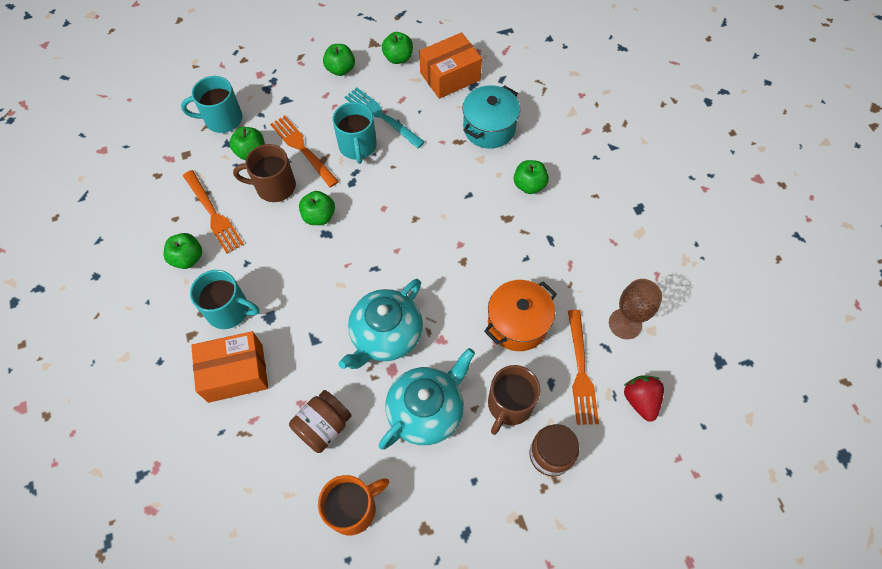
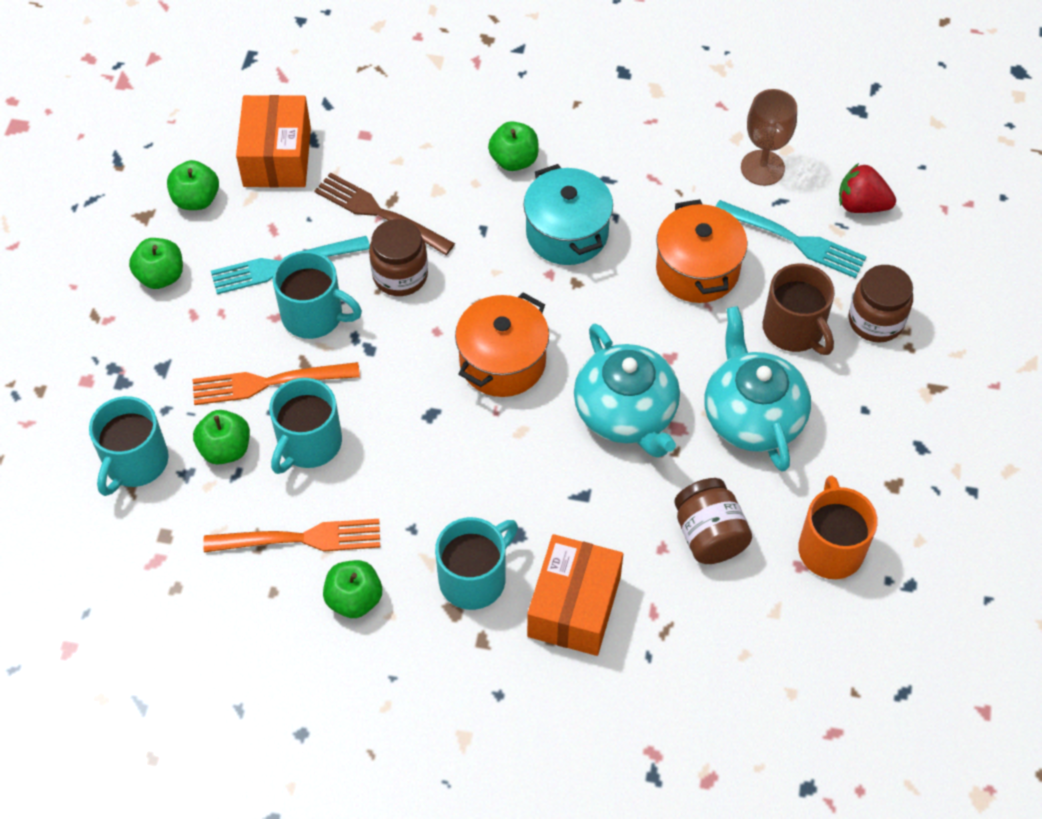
camera: 60 degrees left, 5 degrees down
(274, 186) = (308, 444): brown mug -> turquoise mug
(319, 216) = (397, 410): green apple -> none
(383, 251) = (502, 361): none -> orange pot
(410, 171) = (400, 275): none -> brown jar
(445, 140) = (379, 213): none -> brown fork
(489, 128) = (396, 157): turquoise pot -> turquoise pot (567, 233)
(581, 371) = (794, 240): orange fork -> turquoise fork

